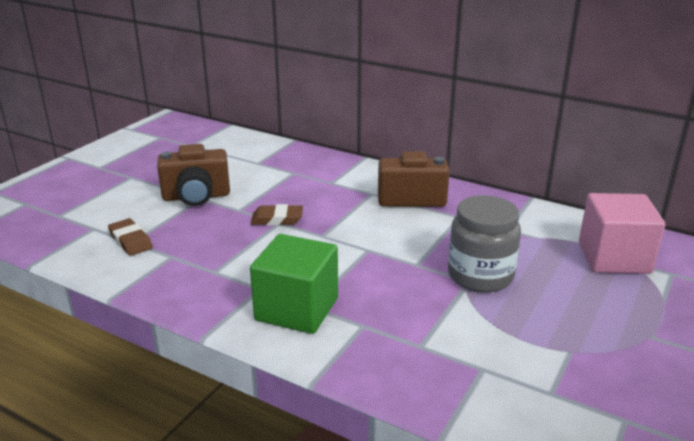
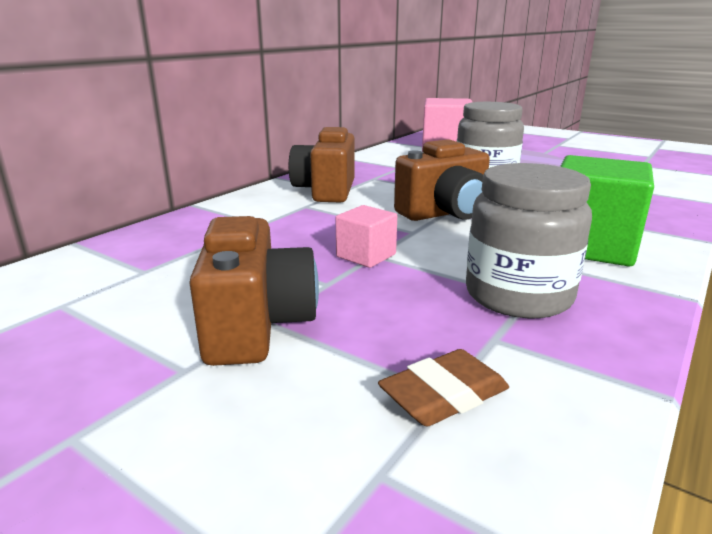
camera: 85 degrees left, 5 degrees down
(216, 268) = (518, 295): none -> grey jar
(277, 219) = (366, 256): brown eraser -> pink cube
(365, 249) = (445, 213): none -> brown camera

